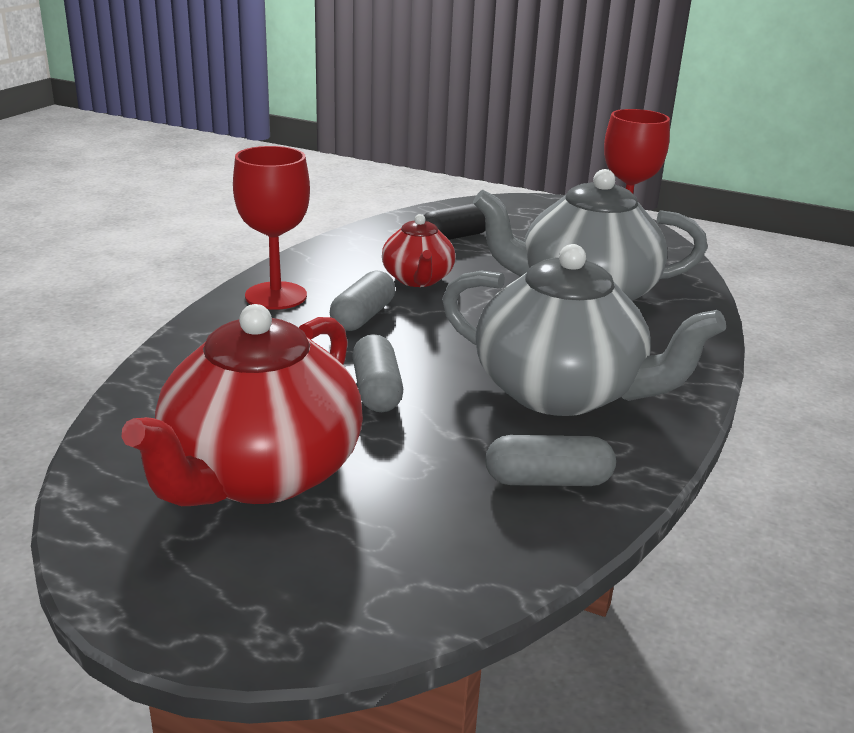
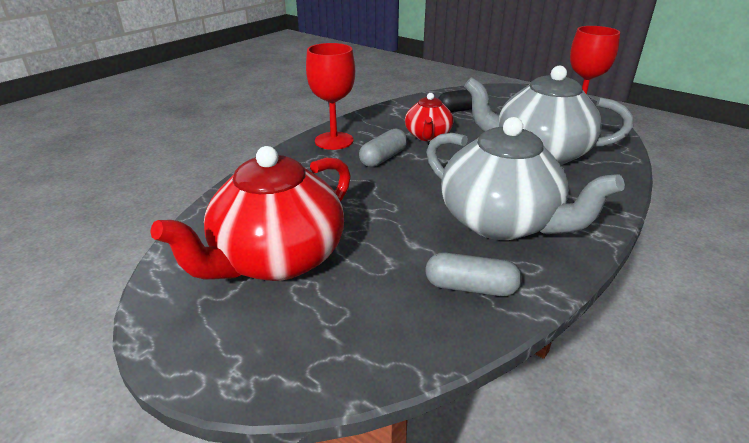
camera: 15 degrees right, 5 degrees up
(377, 390) = (374, 209): grey capsule -> none

